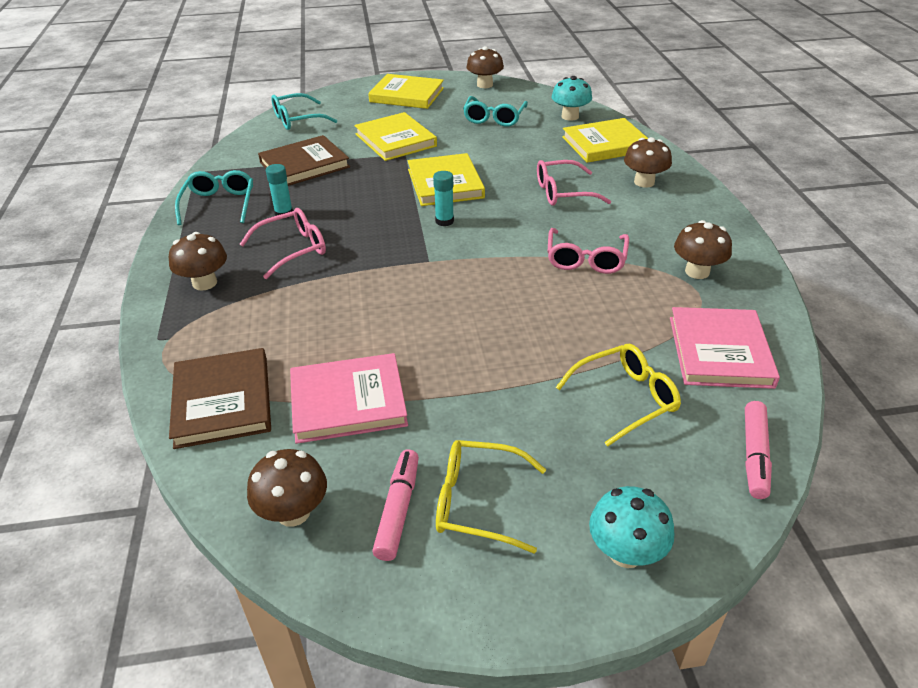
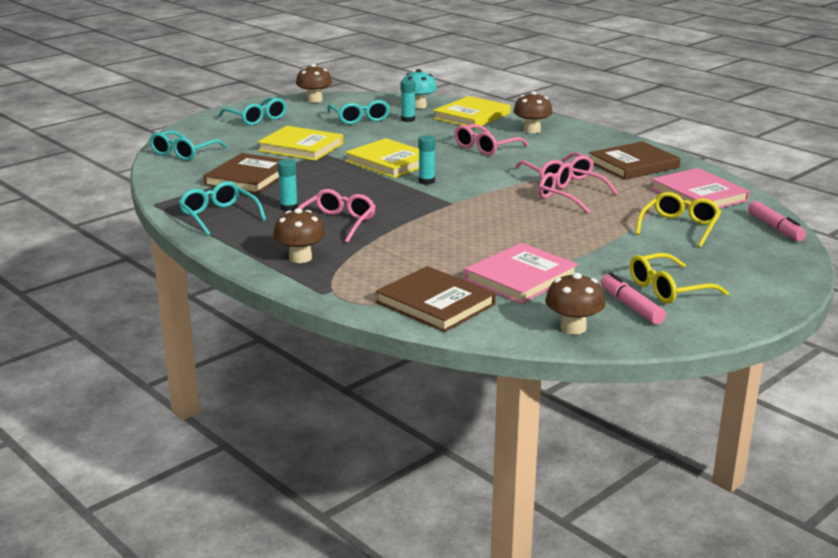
camera: 35 degrees left, 15 degrees down
(407, 95) = (257, 119): yellow book -> turquoise glasses
(536, 132) = (408, 119): none -> turquoise glue stick
(560, 295) = (570, 196): none -> pink glasses
(626, 552) = (769, 280): turquoise mushroom -> none
(697, 272) = (633, 164): brown mushroom -> brown book

